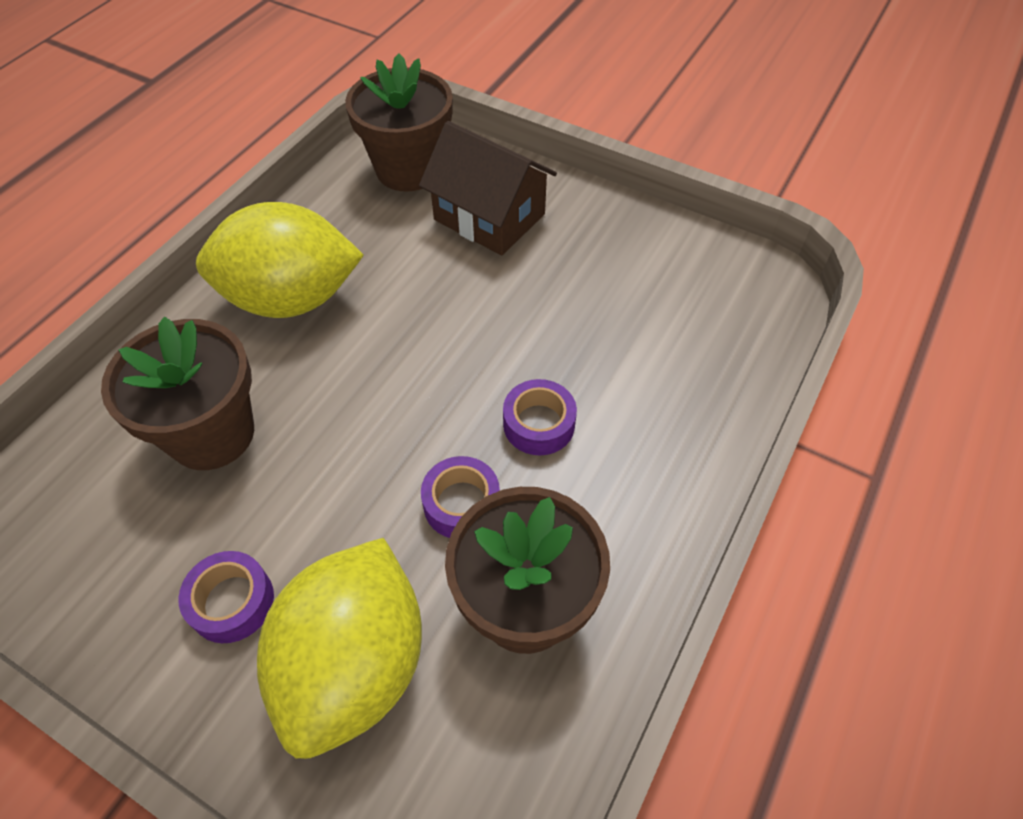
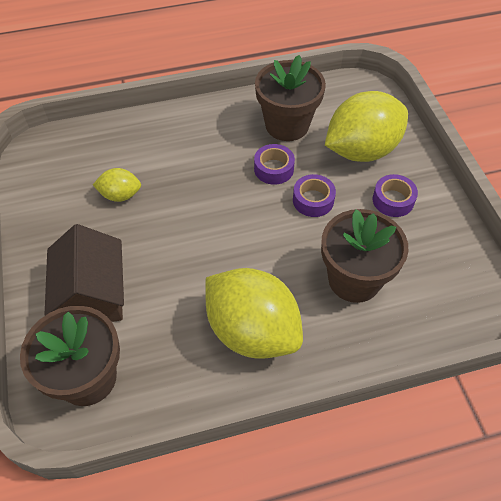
camera: 135 degrees left, 0 degrees up
(539, 424) = (210, 173): purple tape -> purple tape (313, 200)
(603, 314) = (120, 195): none -> yellow lemon

